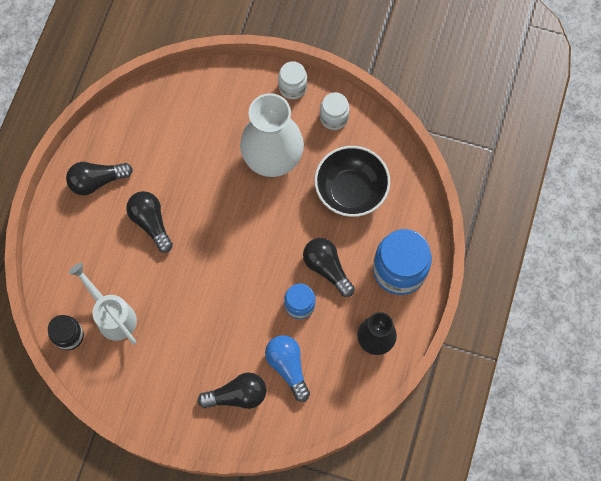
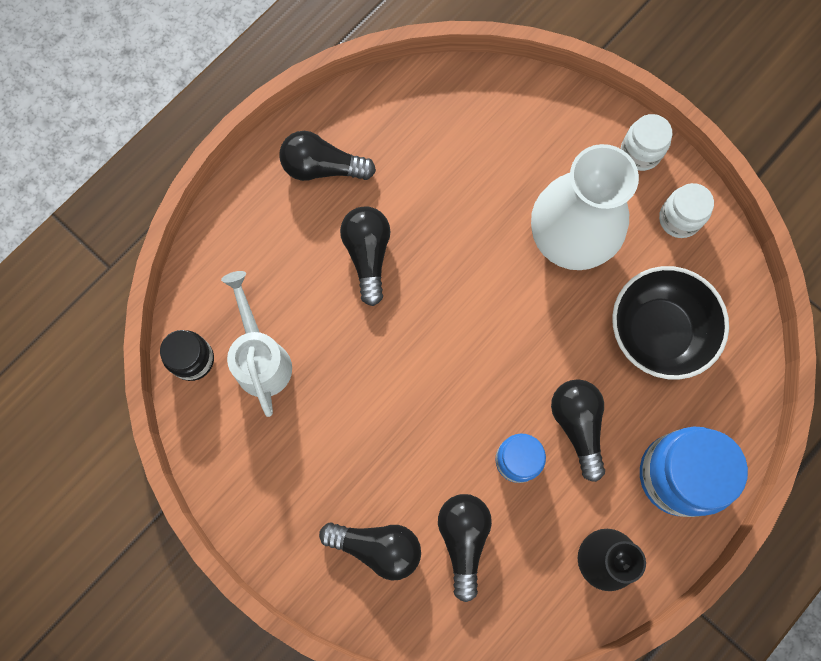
camera: 25 degrees right, 5 degrees up
(288, 367) = (463, 539): blue light bulb -> black light bulb

